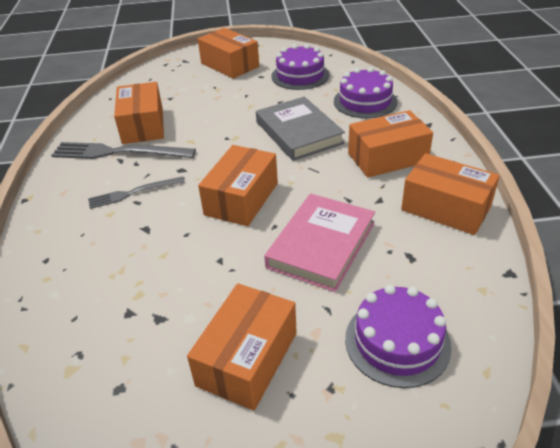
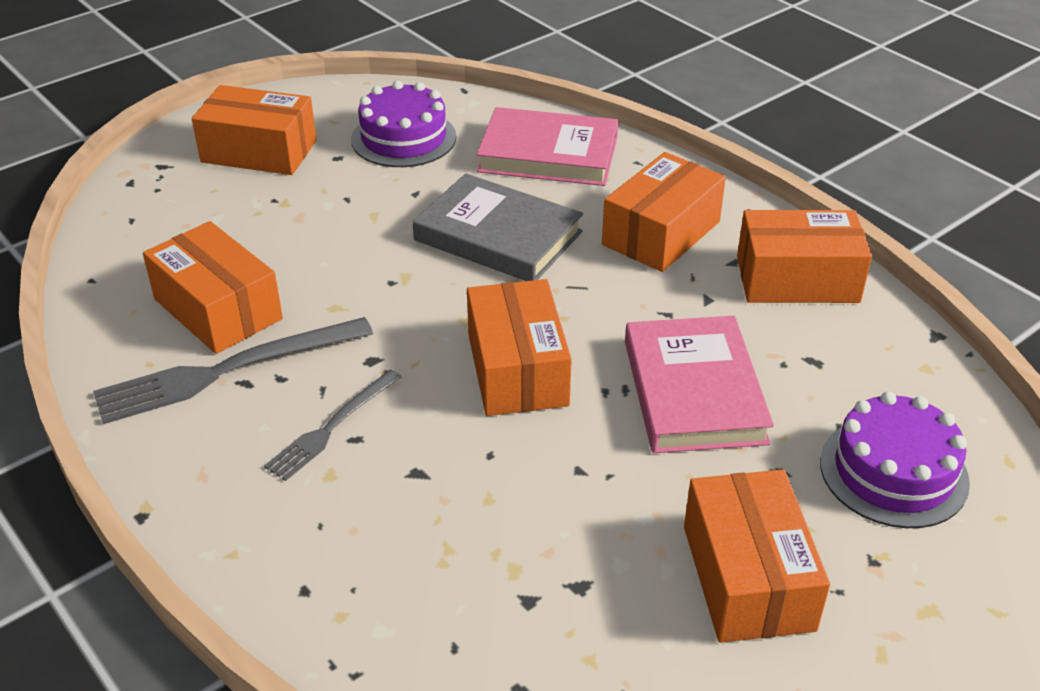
camera: 35 degrees left, 0 degrees up
(365, 101) = (548, 154): purple cake -> pink book

